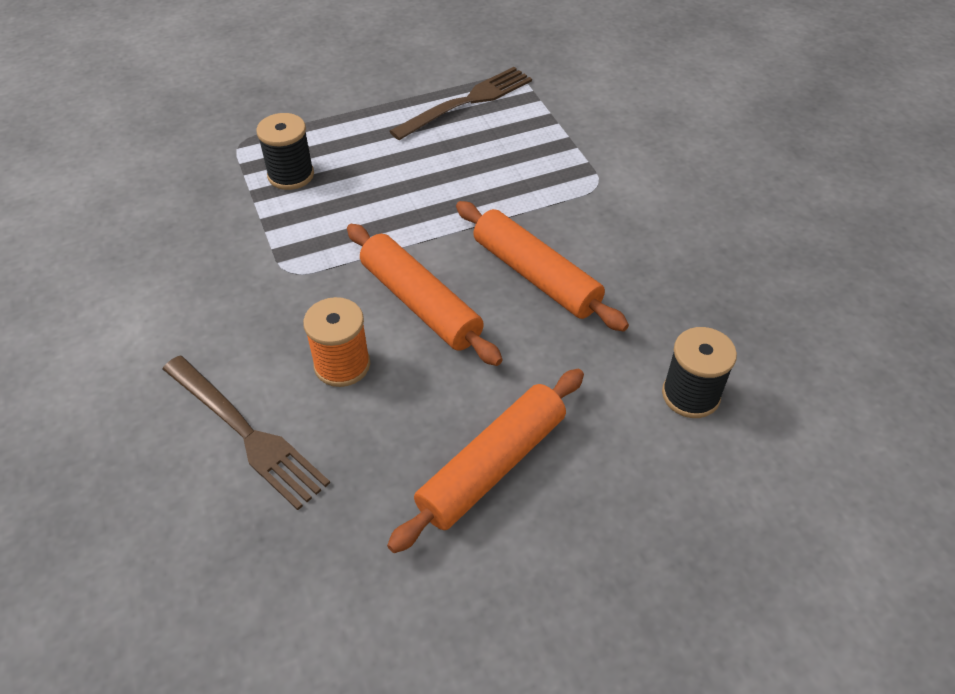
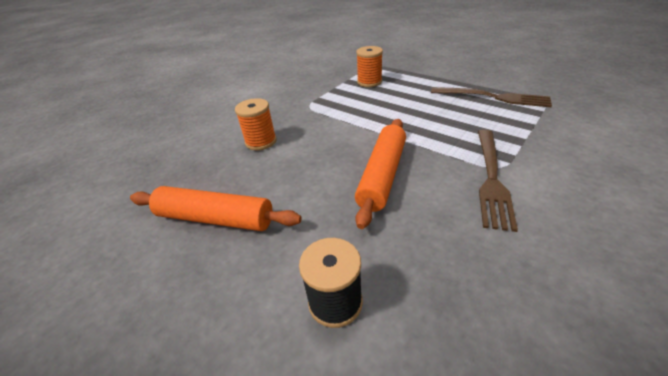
camera: 65 degrees right, 10 degrees down
(247, 434) = (205, 136): brown fork -> brown fork (492, 179)
(291, 175) = (369, 82): black spool -> orange spool
(420, 303) = (320, 146): orange rolling pin -> none

